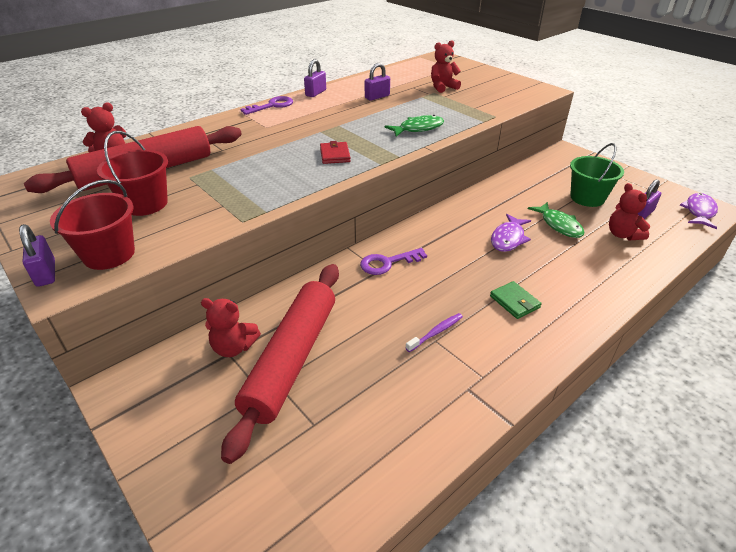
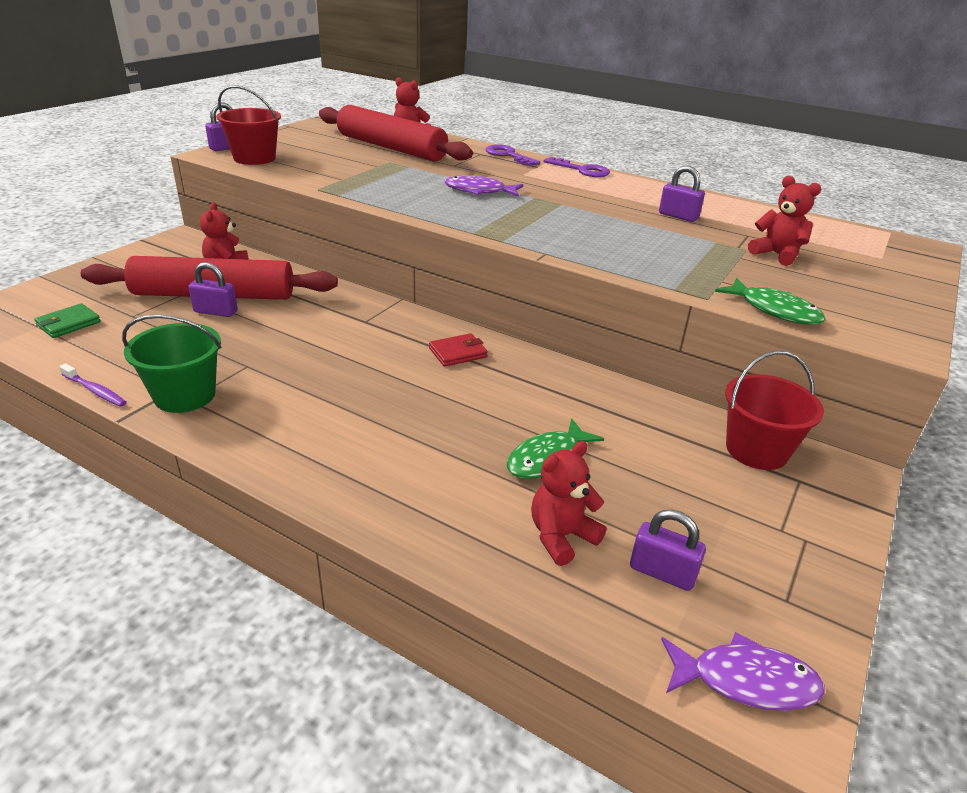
camera: 70 degrees right, 5 degrees down
(145, 204) = (334, 156): red bucket -> red bucket (756, 450)
(316, 93) = (646, 184): purple padlock -> purple padlock (216, 312)
(335, 155) = (479, 209): red wallet -> red wallet (458, 353)
(387, 263) = (380, 324): purple key -> purple key (508, 155)
(418, 128) = (598, 247): green fish -> green fish (774, 310)
(436, 332) = (260, 365): purple toothbrush -> purple toothbrush (95, 391)
(508, 238) = (479, 409): purple fish -> purple fish (479, 191)
(514, 302) = (329, 418): green wallet -> green wallet (68, 324)
(587, 198) = (669, 495): green bucket -> green bucket (185, 395)

